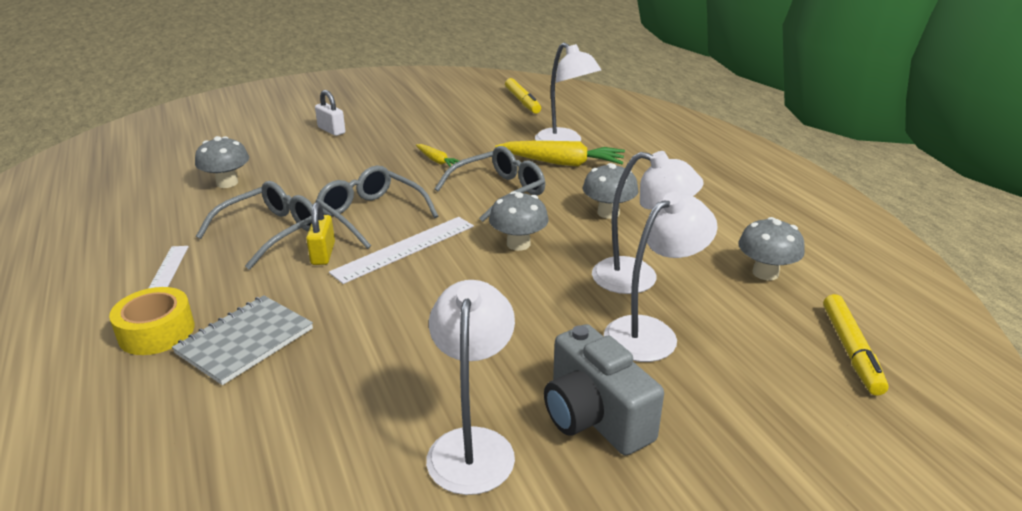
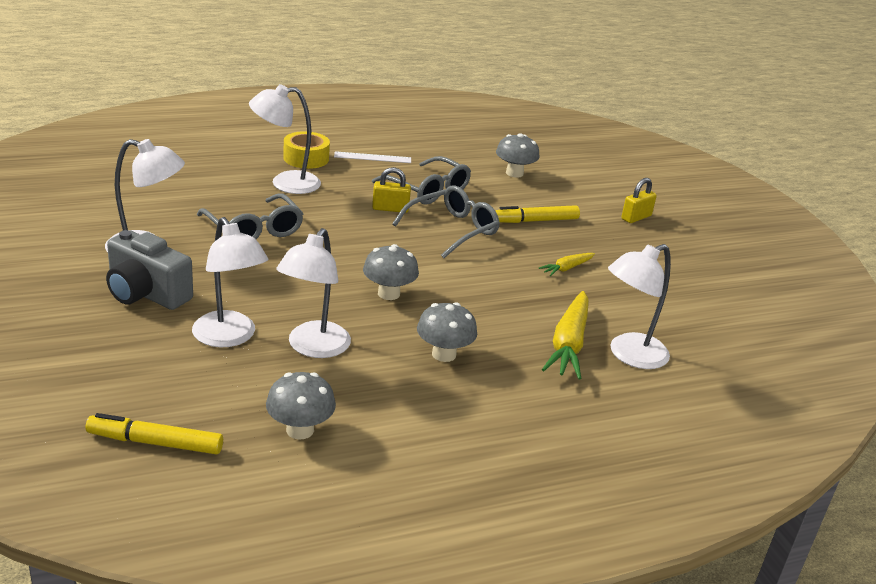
camera: 90 degrees right, 0 degrees up
(245, 341) = (285, 183): grey notebook -> white lamp
(331, 130) = (636, 217): white padlock -> yellow padlock
(404, 248) = (391, 241): white ruler -> none
(499, 192) = (495, 296): grey glasses -> grey glasses (254, 230)
(522, 101) = (763, 342): yellow marker -> yellow marker (535, 221)
(594, 417) = (146, 294): grey camera -> grey camera turned 120 degrees counterclockwise

